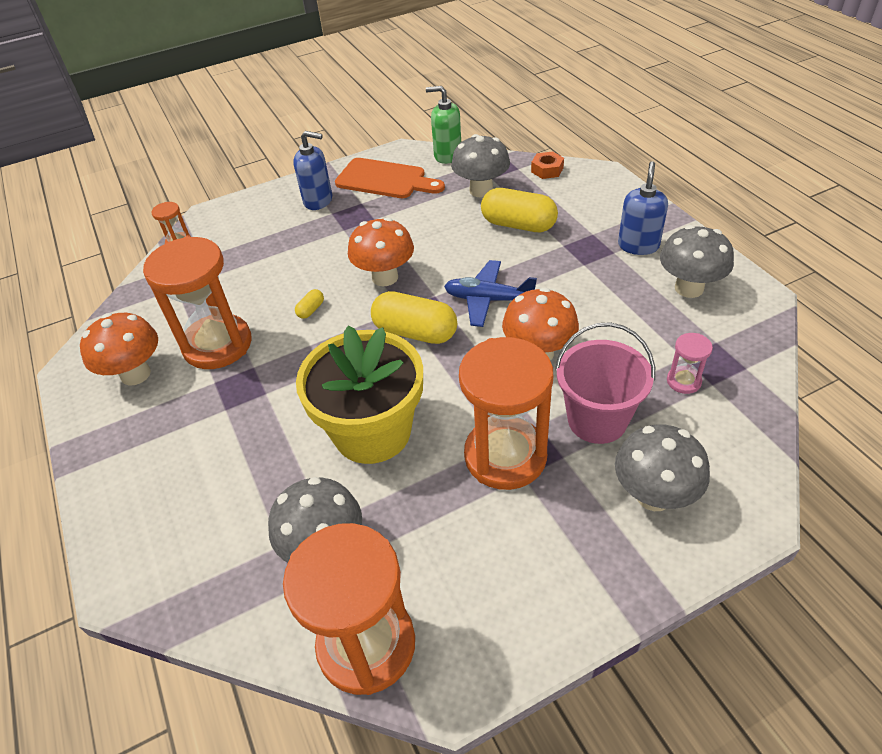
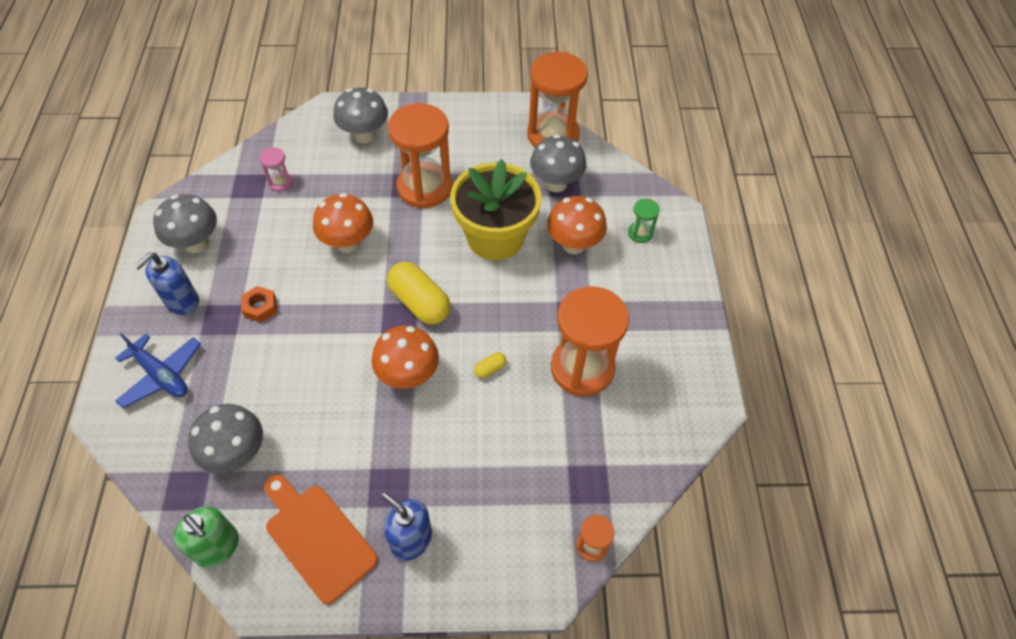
camera: 160 degrees left, 10 degrees up
(135, 374) = (657, 369): orange mushroom -> orange mushroom (573, 244)
(176, 523) = (640, 233): none -> green hourglass
(488, 300) = (344, 306): blue plane -> blue plane (161, 375)
(518, 225) = (248, 380): yellow capsule -> none
(547, 170) = (146, 450): orange nut -> orange nut (260, 307)
(597, 420) = (354, 184): pink bucket -> none

